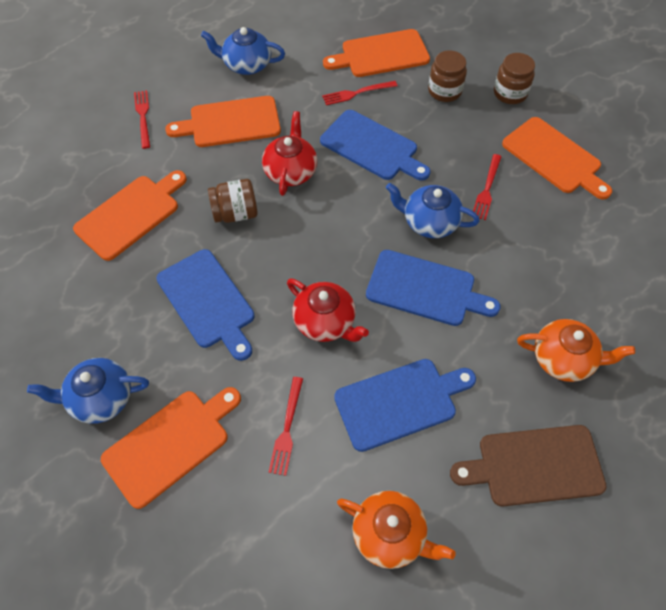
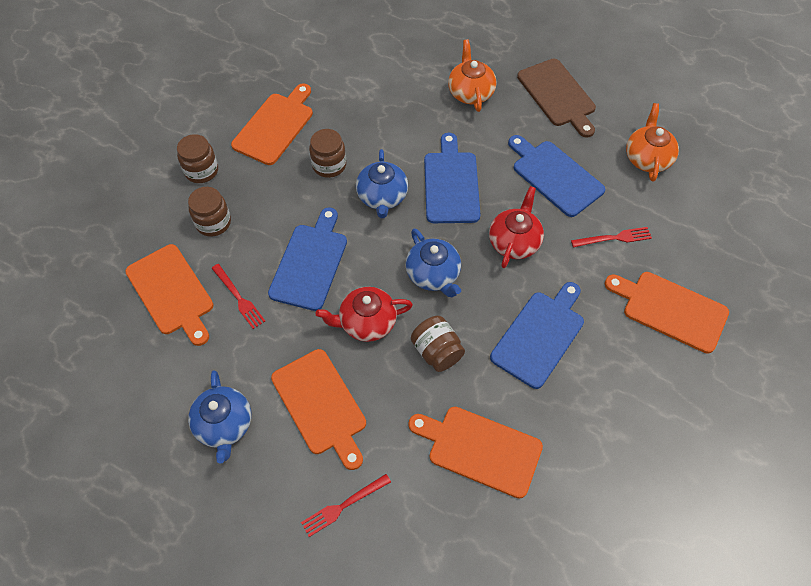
camera: 110 degrees left, 0 degrees up
(100, 398) = (667, 379): blue teapot -> blue teapot (433, 275)
(487, 189) = (329, 165): red fork -> brown jar

